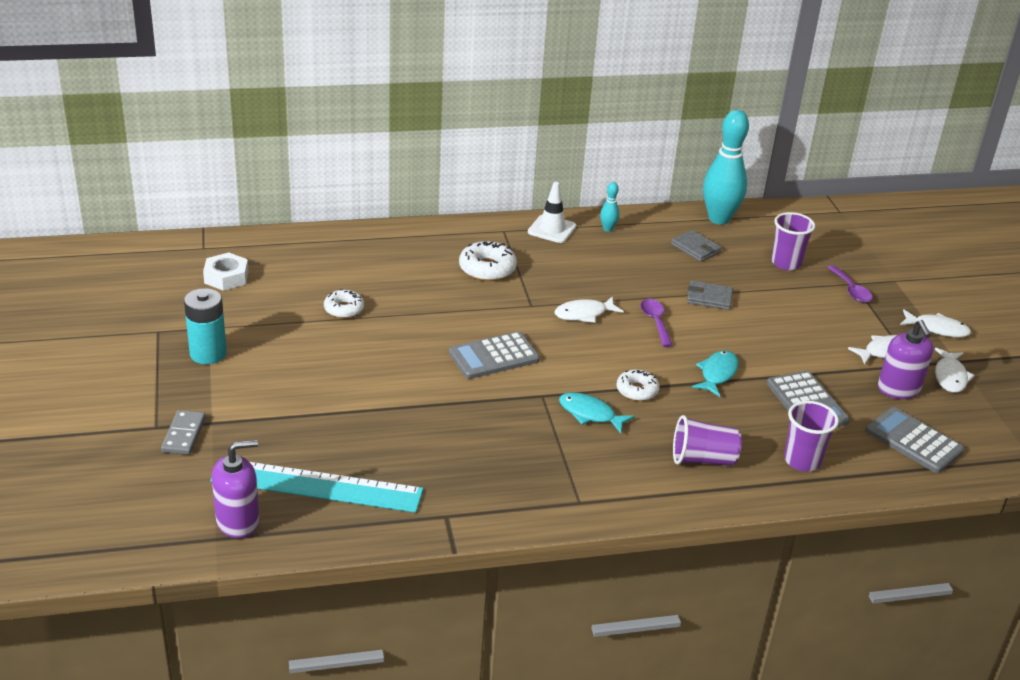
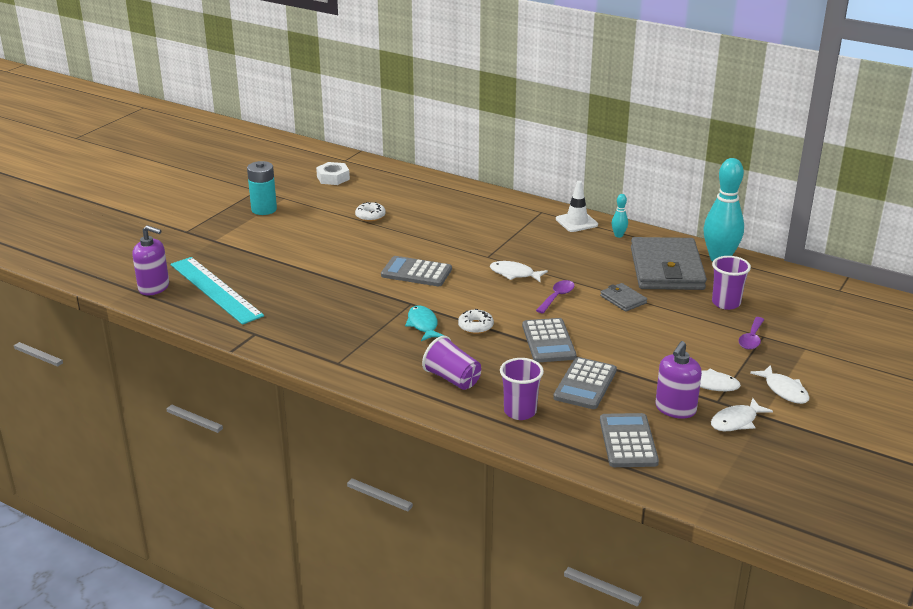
camera: 45 degrees right, 5 degrees down
(184, 435) = (192, 240): grey domino -> none
(487, 269) = (493, 227): white donut -> none
(695, 248) = (667, 269): grey wallet -> grey wallet, size x2.32
(717, 374) = (548, 341): turquoise fish -> grey calculator

